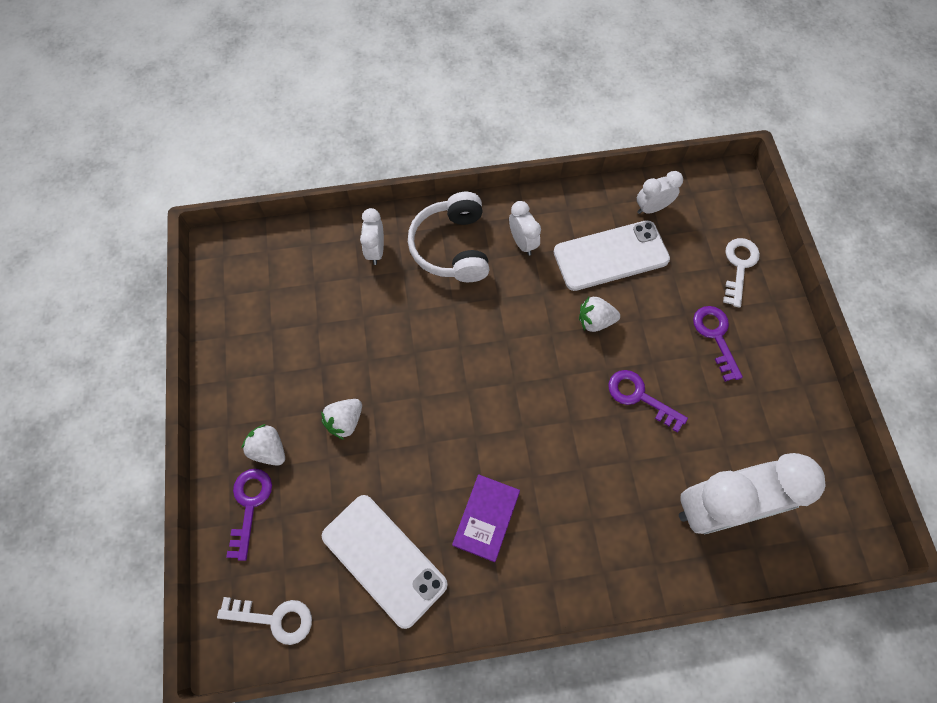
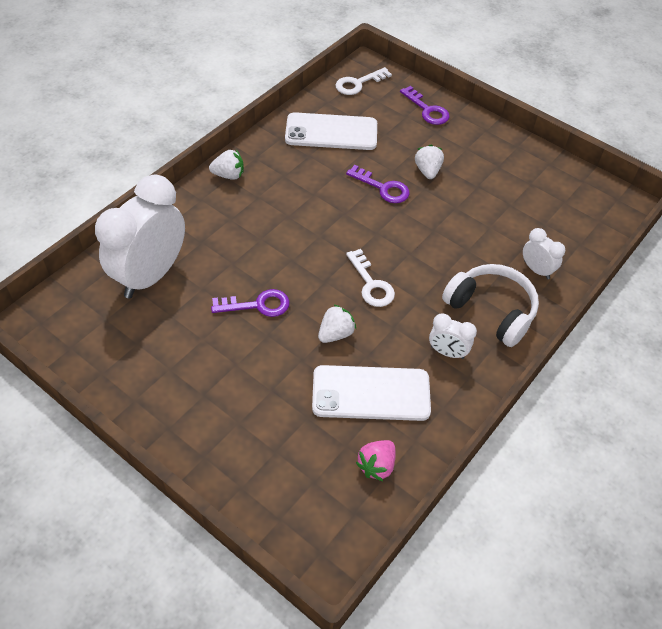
camera: 135 degrees right, 15 degrees down
(269, 449) = (450, 134): white strawberry -> white strawberry (228, 175)
(486, 518) = (295, 181): purple book -> none
(610, 255) = (371, 393): white phone -> white phone turned 60 degrees clockwise
(651, 208) = (376, 465): white clock -> pink strawberry
(715, 337) = (232, 388): purple key -> purple key (382, 188)
(739, 266) = (256, 467): white key -> white key (371, 284)

